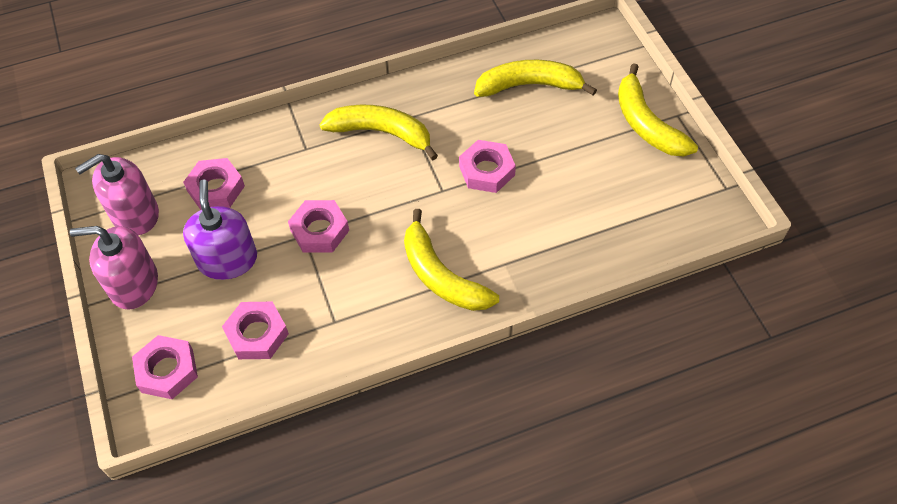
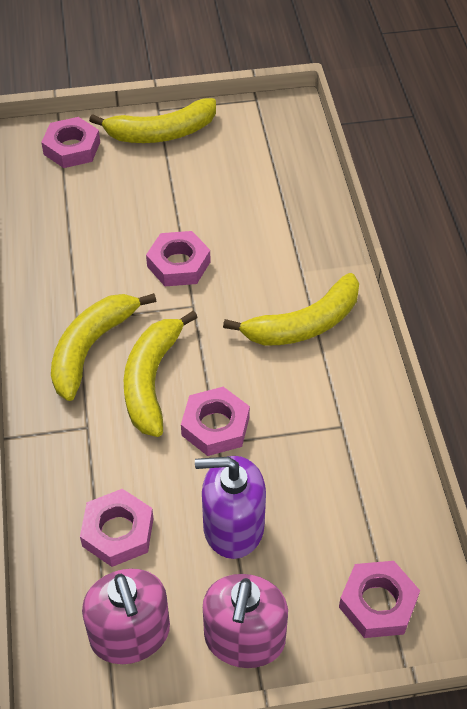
camera: 80 degrees left, 5 degrees down
(257, 334) = (344, 503): pink nut -> pink nut (72, 148)
(529, 85) = (74, 208): yellow banana -> yellow banana (151, 380)

